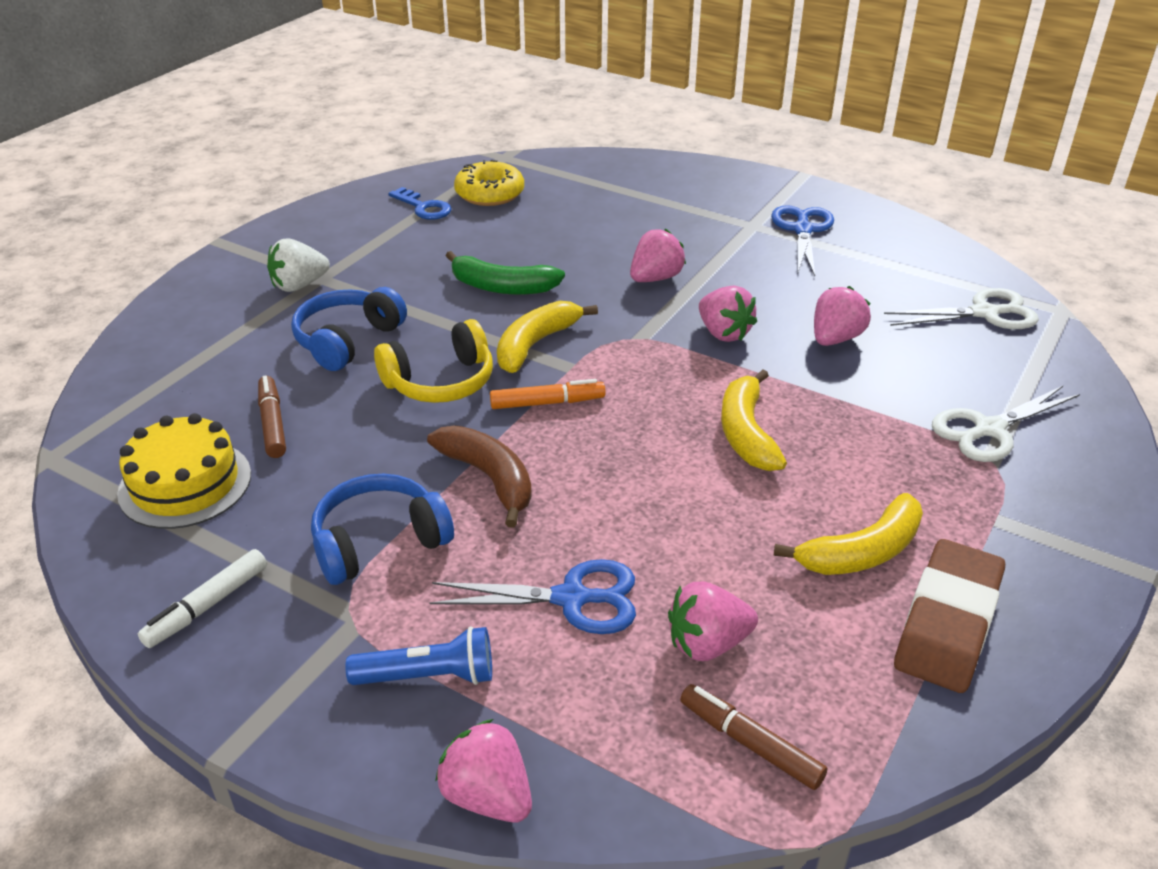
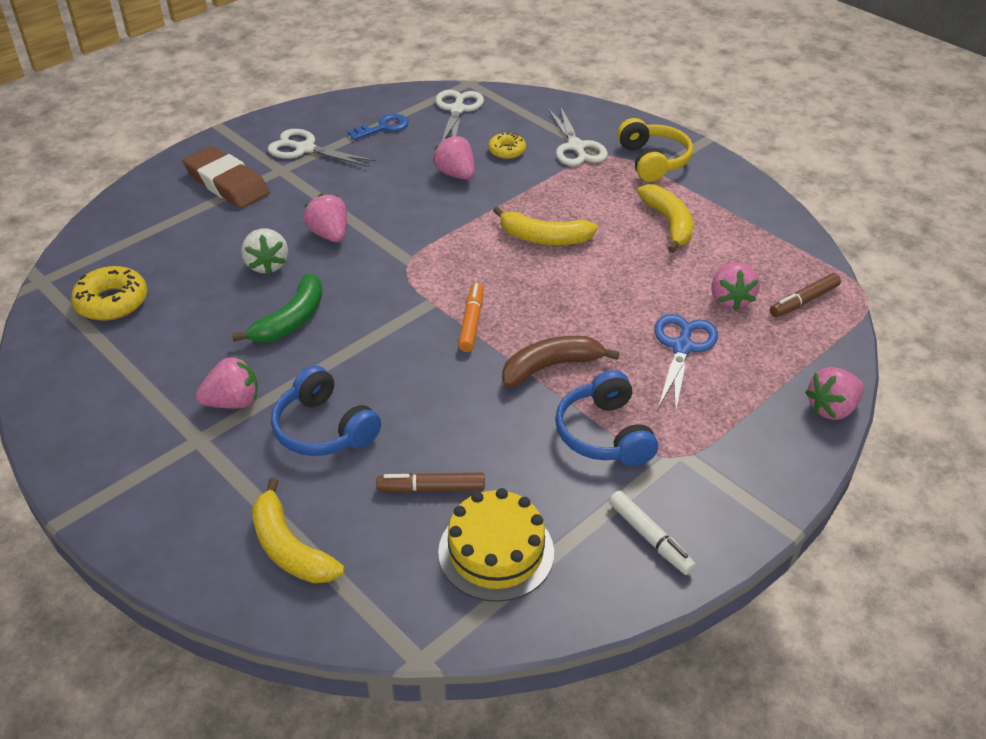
camera: 75 degrees left, 5 degrees up
(299, 285) = (203, 457): white strawberry -> white strawberry (267, 265)
(423, 207) = (106, 350): blue key -> blue key (383, 127)
(429, 676) = (738, 422): blue flashlight -> none
(440, 382) = (417, 376): yellow headphones -> yellow headphones (653, 161)
(535, 344) = (390, 315): yellow banana -> yellow banana (290, 548)
(723, 333) = (424, 220): pink strawberry -> pink strawberry (233, 402)
(802, 230) = (305, 149): blue scissors -> white scissors
(923, 369) = (507, 151): none -> yellow donut
(948, 622) = (729, 211): brown eraser -> brown eraser (227, 183)

